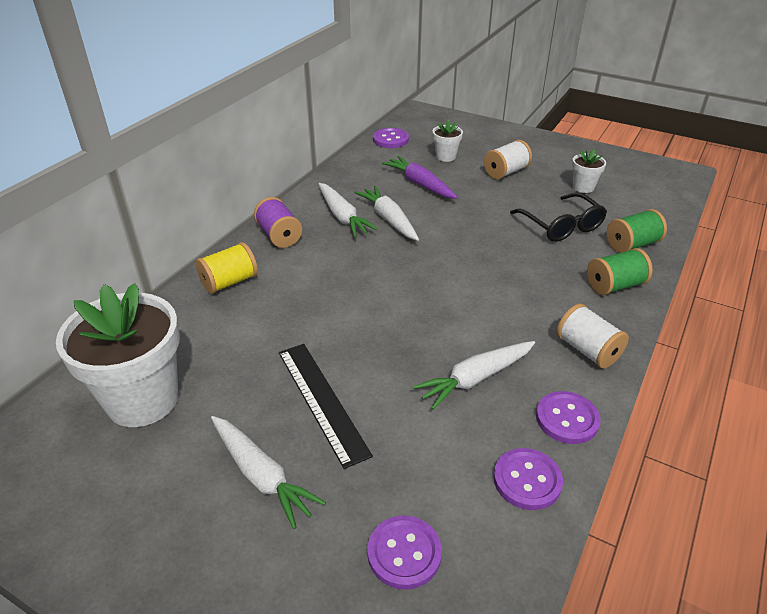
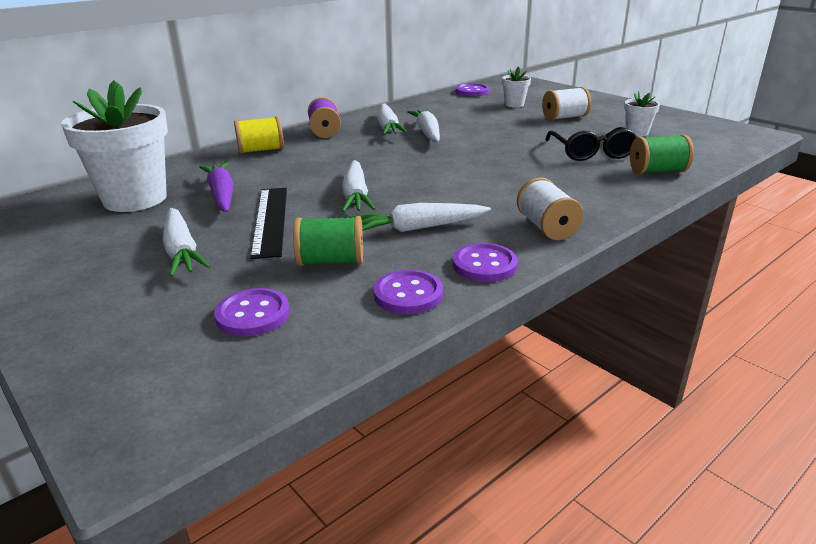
camera: 20 degrees right, 10 degrees down
(383, 340) = (356, 196): none -> white carrot
(420, 184) = (475, 117): purple carrot -> purple carrot (221, 195)
(614, 286) = (614, 193): green spool -> green spool (331, 261)

